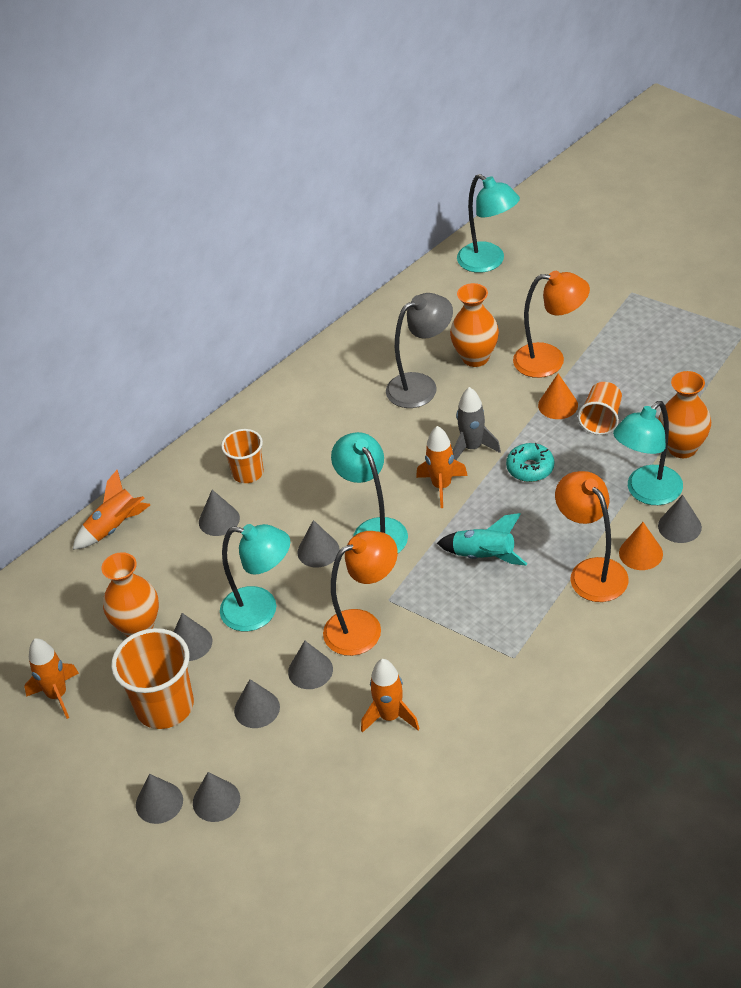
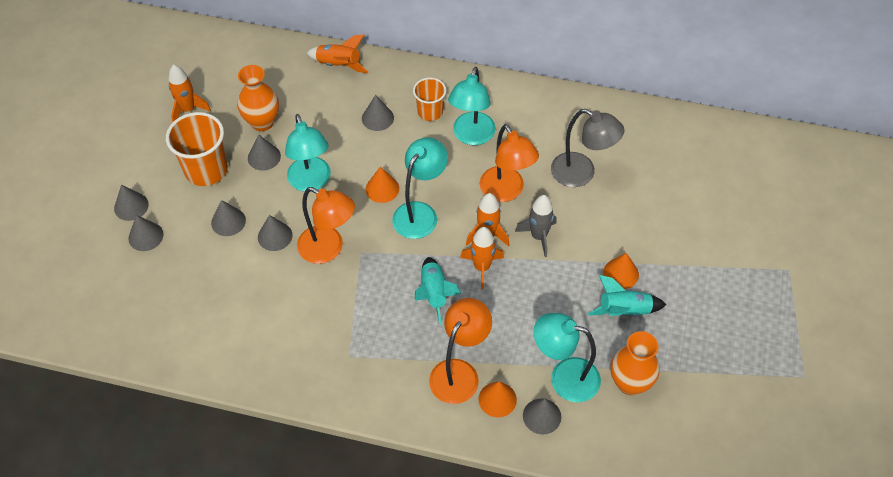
camera: 55 degrees right, 10 degrees up
(318, 551) = (382, 188): grey cone -> orange cone
(390, 716) = (258, 302): orange rocket -> orange rocket (482, 267)
(475, 357) = (635, 195): orange vase -> none
(488, 262) = (750, 154): turquoise lamp -> turquoise lamp (471, 136)
(530, 468) = (541, 284): turquoise donut -> none
(550, 360) = (667, 246): orange lamp -> orange lamp (506, 191)
(601, 419) = (624, 311): orange cup -> turquoise rocket

